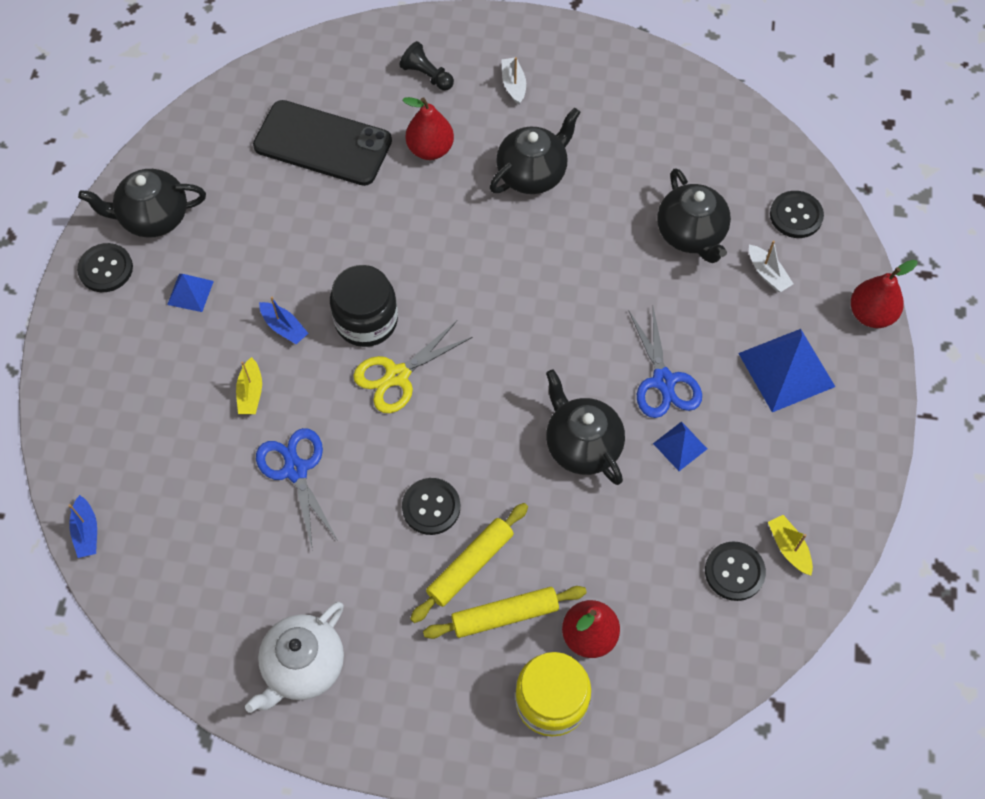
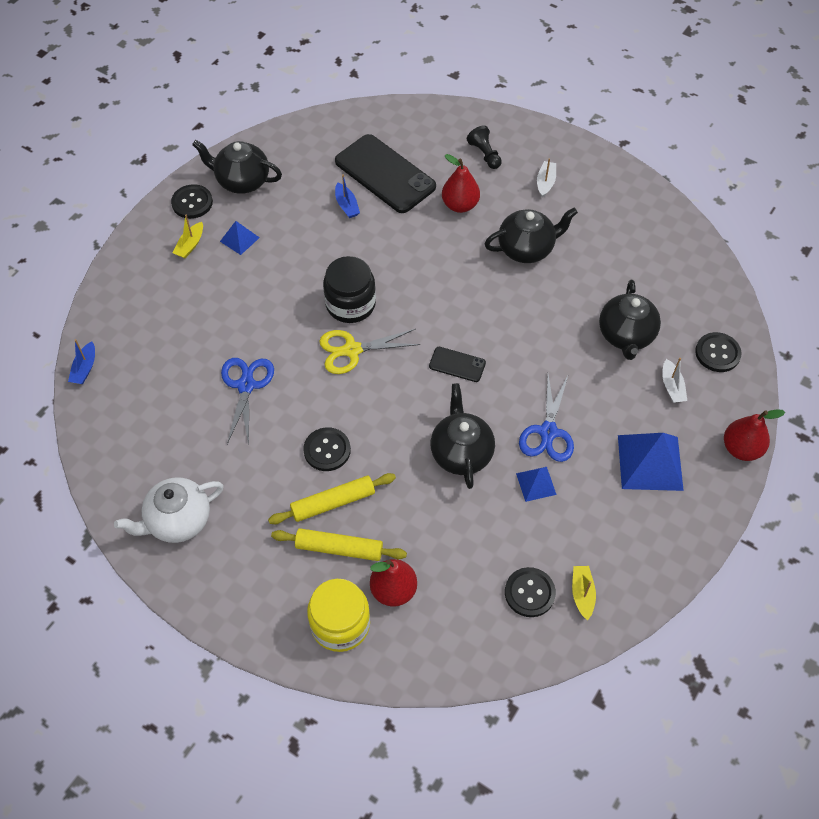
camera: 25 degrees right, 5 degrees down
(251, 393) = (244, 321): yellow boat -> yellow boat (190, 245)
(284, 327) = (291, 286): blue boat -> blue boat (347, 205)
(525, 343) = (457, 364): none -> black phone

